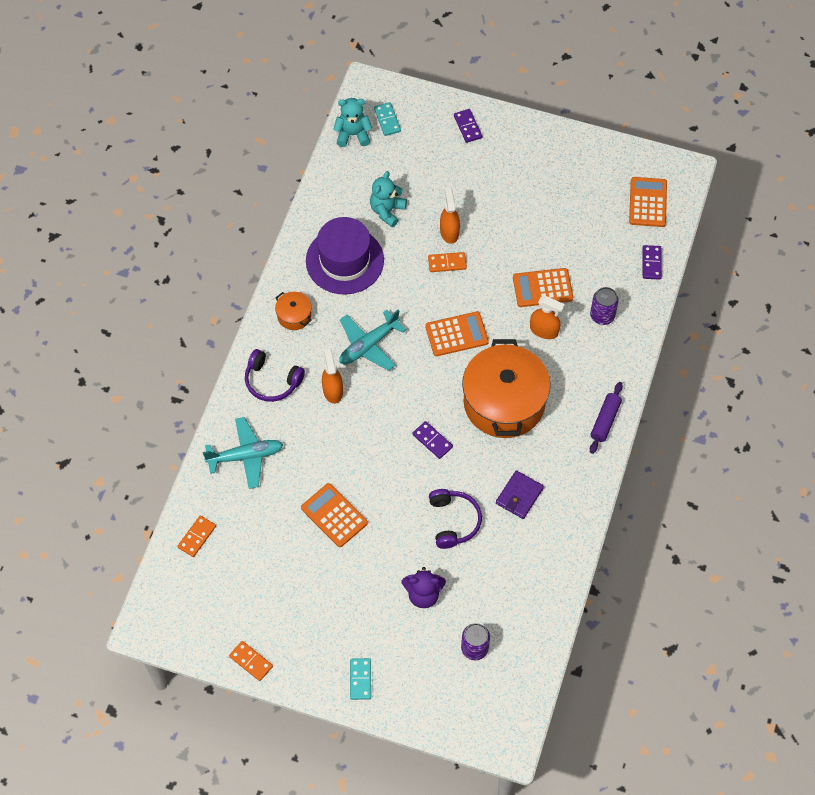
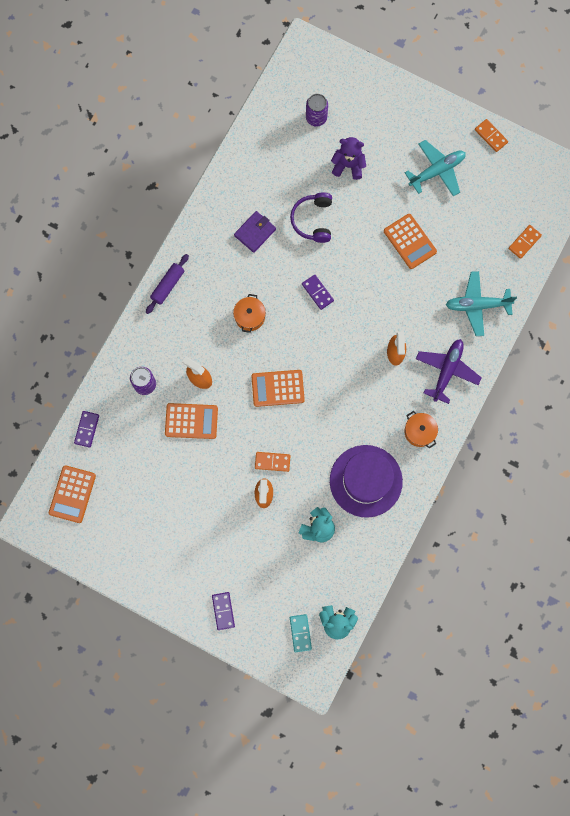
camera: 170 degrees left, 15 degrees up
(272, 381) = (447, 371): purple headphones -> purple plane
(360, 679) = (408, 109): turquoise domino -> none
(368, 345) = (357, 391): turquoise plane -> turquoise plane (437, 171)
(504, 402) = (250, 316): orange pot -> orange pot, size x0.43

